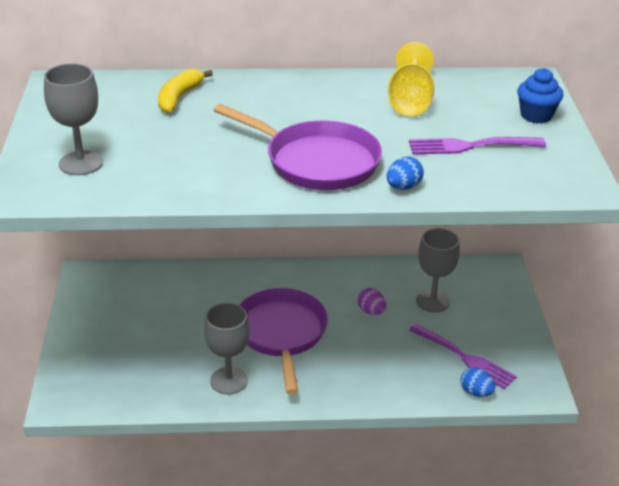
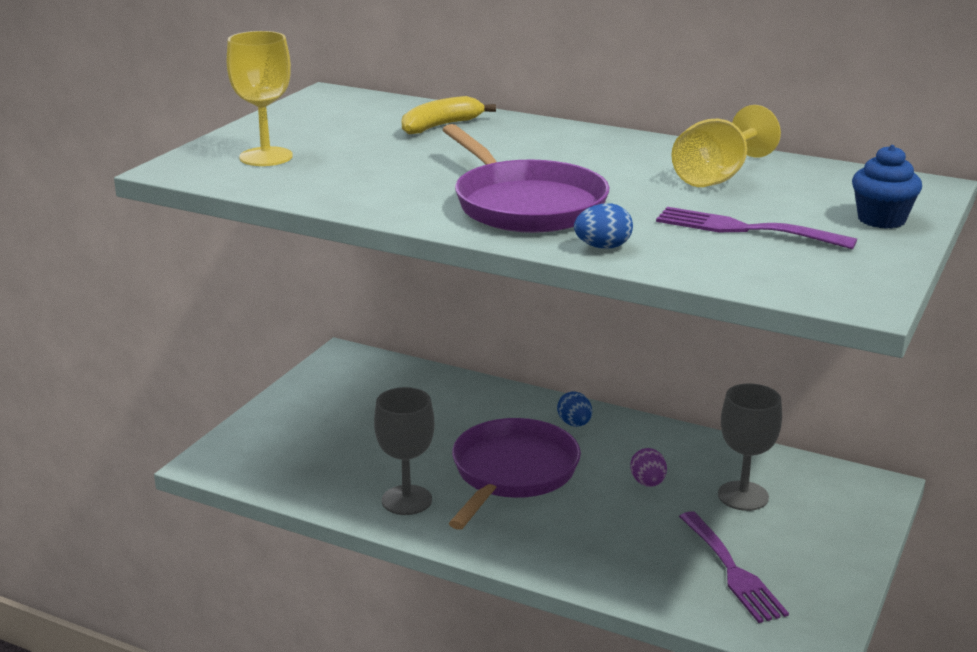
camera: 30 degrees right, 10 degrees down
(80, 163) = (266, 157): grey goblet -> yellow goblet
(476, 392) = (713, 613): blue egg -> blue egg (574, 424)

